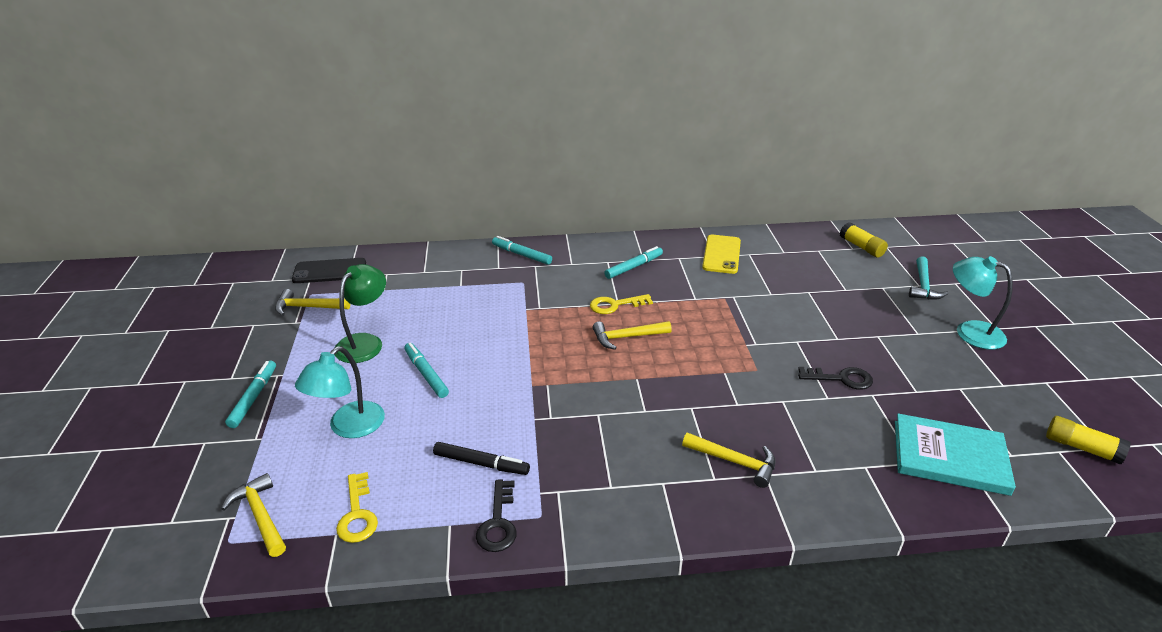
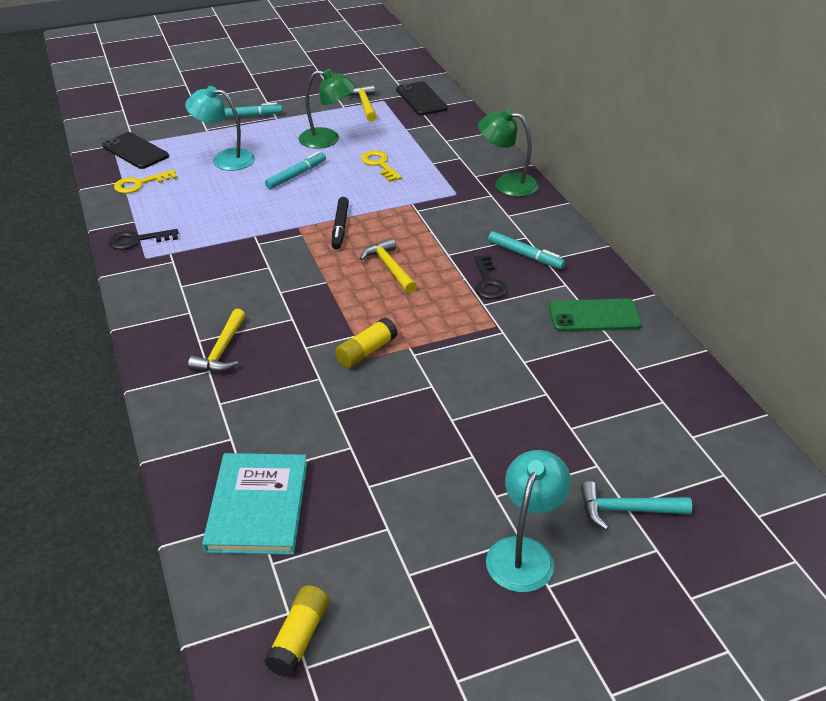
camera: 75 degrees right, 5 degrees up
(260, 516) = (135, 151): yellow hammer -> black phone
(481, 463) = (197, 221): black marker -> black marker (340, 227)
(521, 255) = (507, 184): turquoise marker -> green lamp
(615, 305) = (443, 253): yellow key -> yellow key (379, 164)
(721, 254) = (594, 316): yellow phone -> green phone
(841, 379) = (371, 422): black key -> black key (488, 282)
(861, 247) = (702, 446): yellow glue stick -> yellow glue stick (366, 351)

